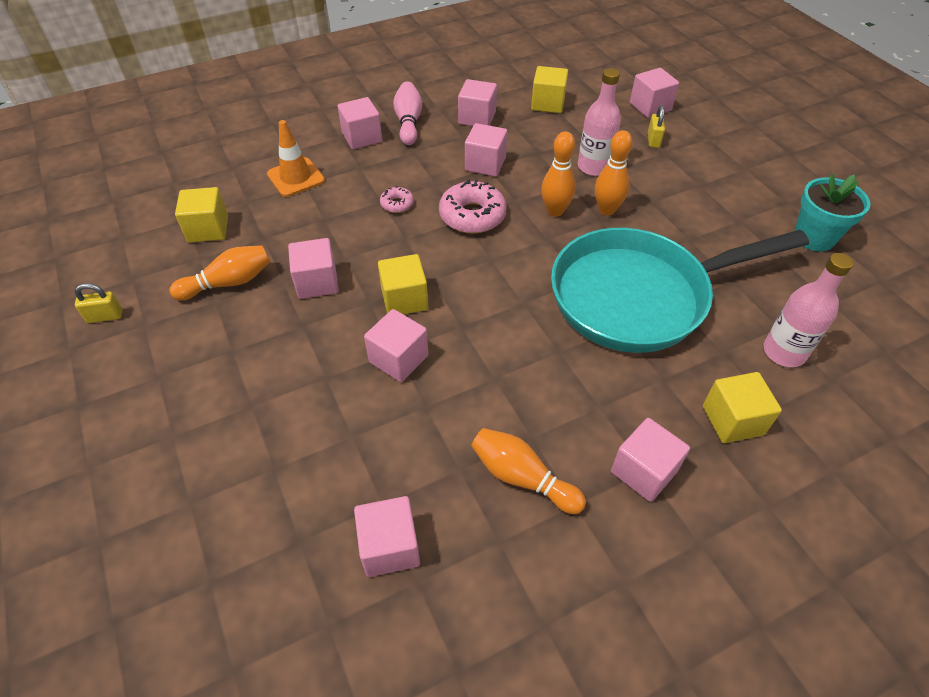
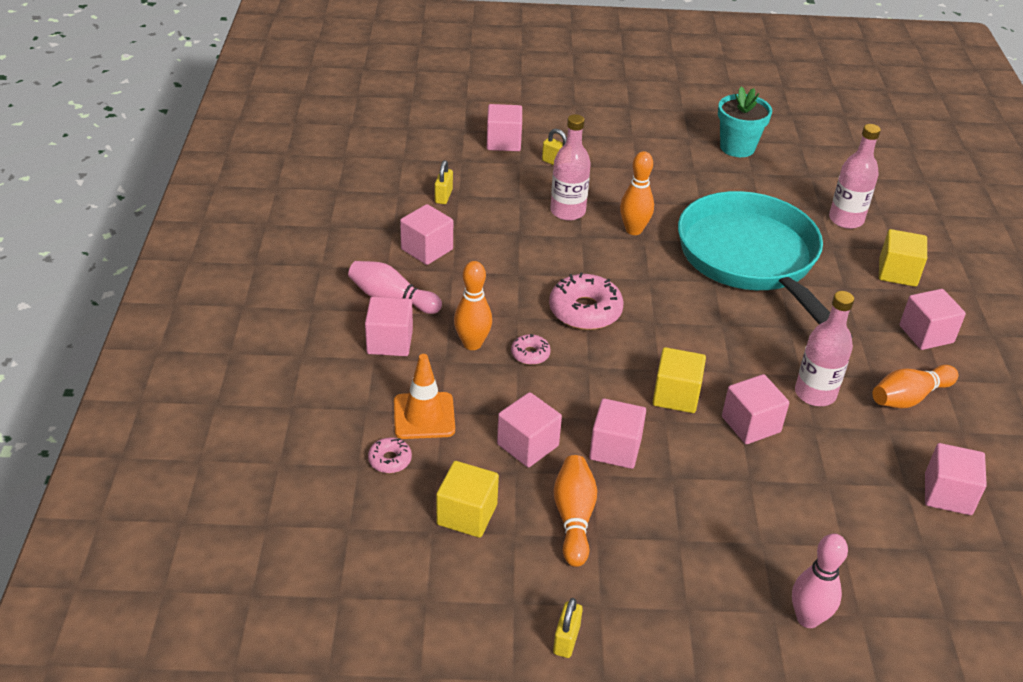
camera: 65 degrees left, 10 degrees down
(172, 462) = (808, 618): none -> pink bowling pin
(244, 178) = (390, 460): none -> pink donut
(473, 395) = (815, 393): none -> pink bottle
(485, 164) = (511, 273): pink cube -> pink cube (527, 445)
(548, 104) = (443, 196): yellow cube -> yellow padlock
(555, 211) = (614, 259): orange bowling pin -> orange bowling pin (472, 344)
(638, 297) = (751, 260): turquoise pan -> turquoise pan turned 150 degrees clockwise

